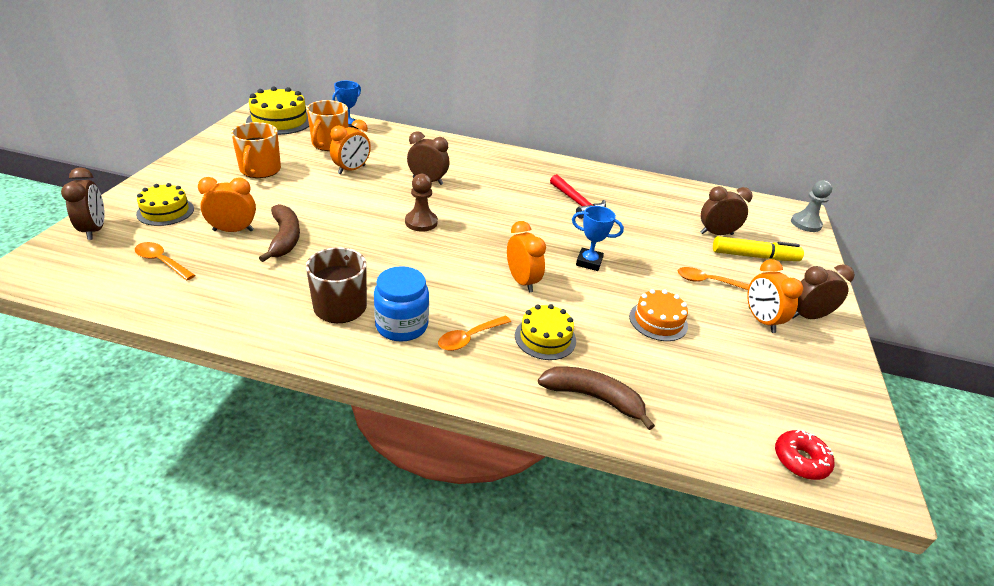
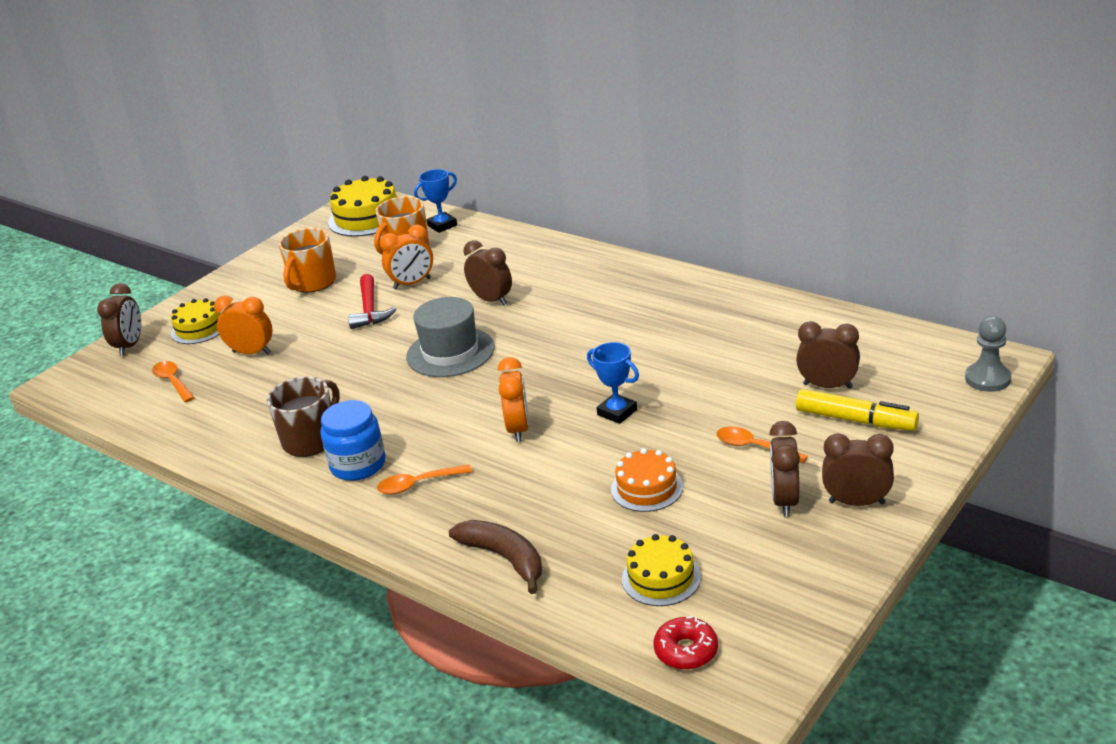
camera: 30 degrees right, 5 degrees down
(285, 238) = (296, 364): brown banana -> none
(421, 222) = (450, 352): brown pawn -> grey hat
(545, 338) = (498, 493): yellow cake -> yellow cake (661, 578)
(577, 203) = (662, 335): red hammer -> red hammer (370, 310)
(761, 320) = (784, 501): orange clock -> brown clock

